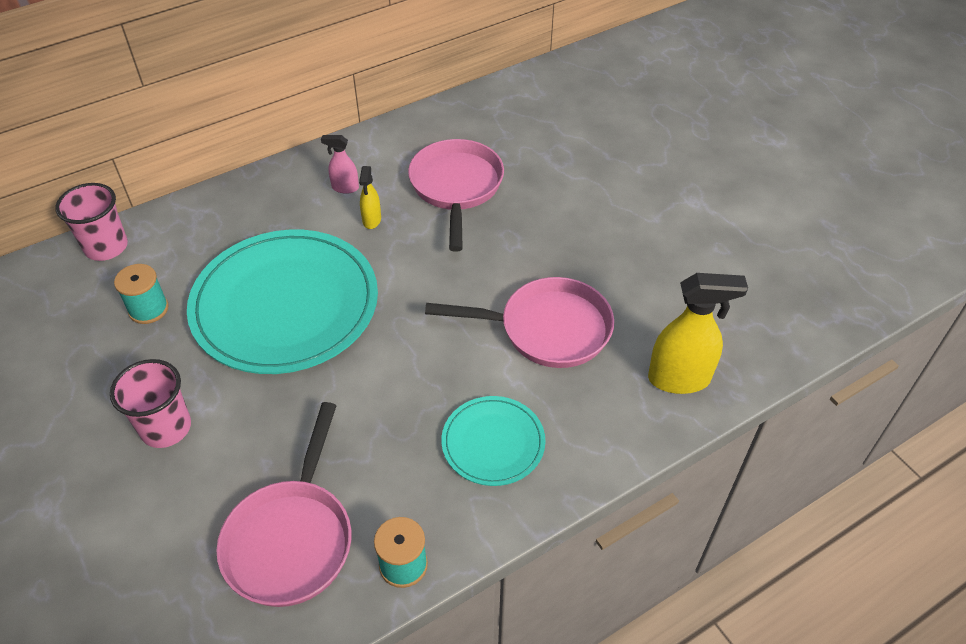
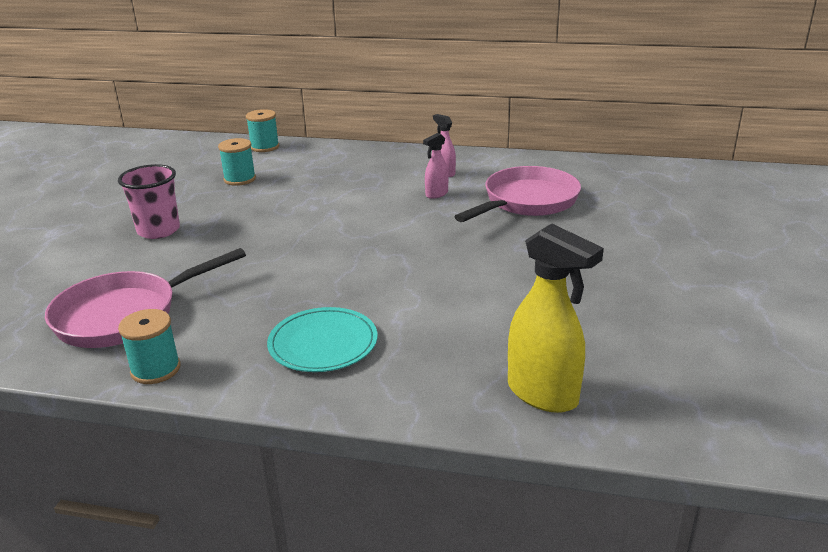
camera: 45 degrees right, 20 degrees down
(106, 247) = (264, 147): pink cup -> turquoise spool
(285, 305) = (313, 209): turquoise plate -> none
(372, 220) = (436, 194): yellow spray bottle -> pink spray bottle
(547, 329) = (472, 304): pink pan -> none

